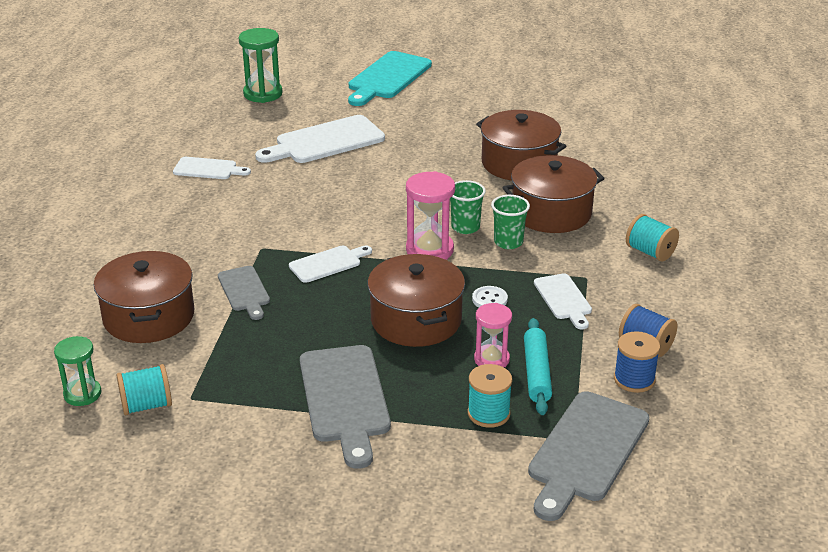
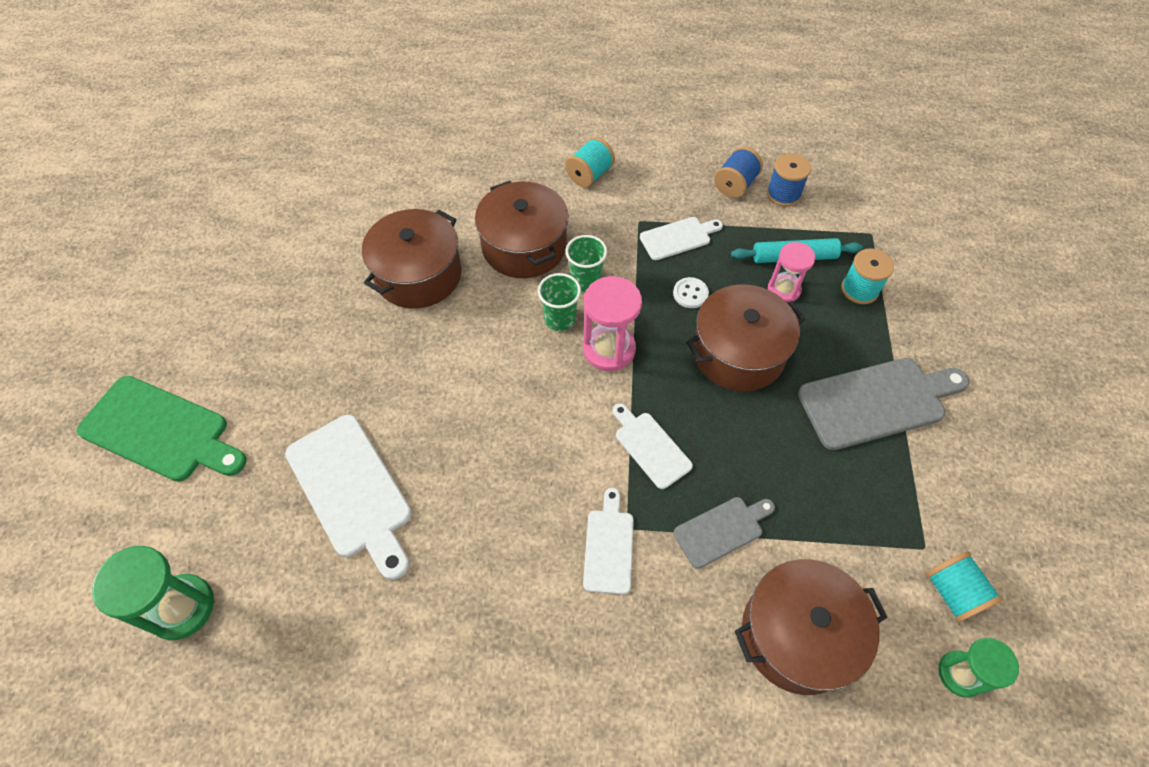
camera: 95 degrees left, 25 degrees up
(208, 169) = (427, 643): white cutting board -> white cutting board (608, 546)
(387, 78) = (160, 431): turquoise cutting board -> green cutting board
(586, 451) = (882, 226): grey cutting board -> none

